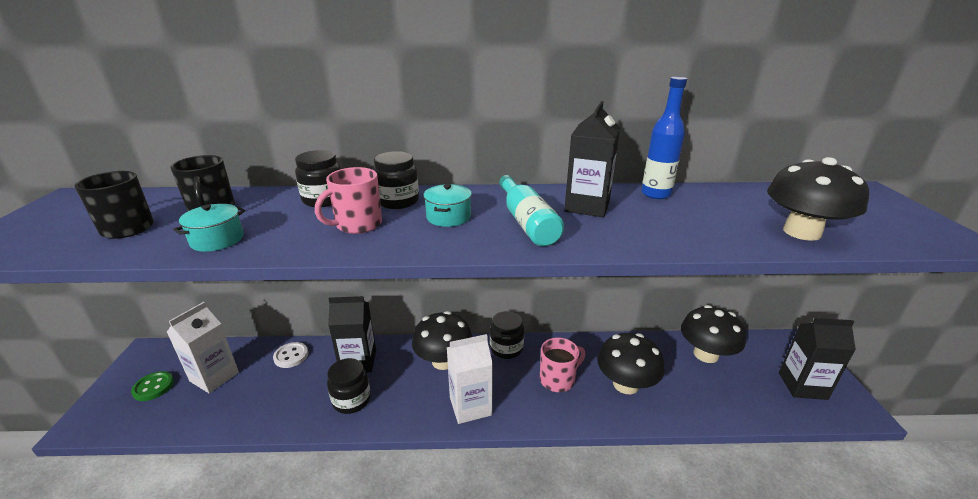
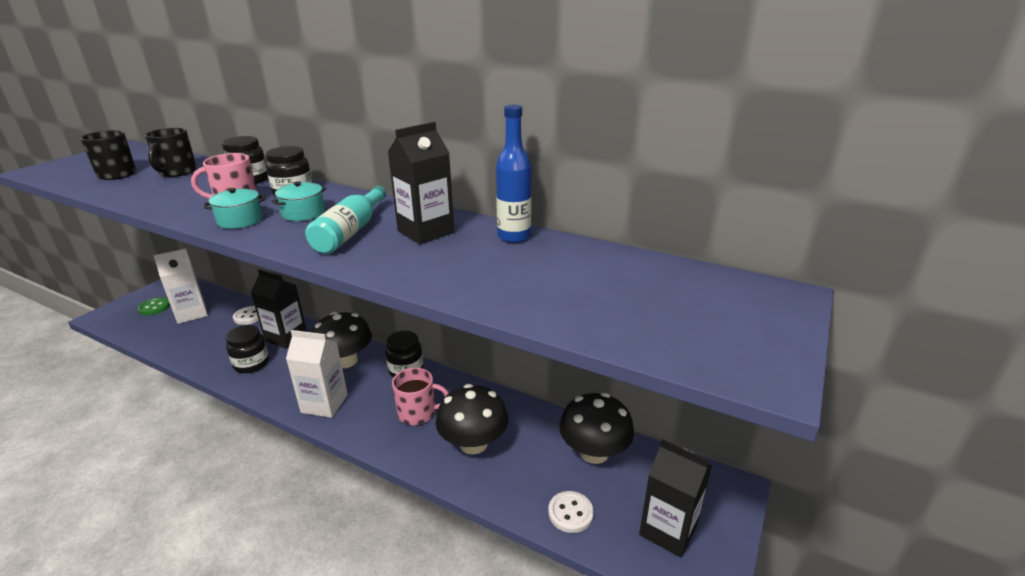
camera: 30 degrees right, 0 degrees up
(217, 240) = (145, 193): turquoise pot -> turquoise pot (240, 220)
(742, 403) = (570, 513): none -> white button
(801, 232) = (582, 310): black mushroom -> none

